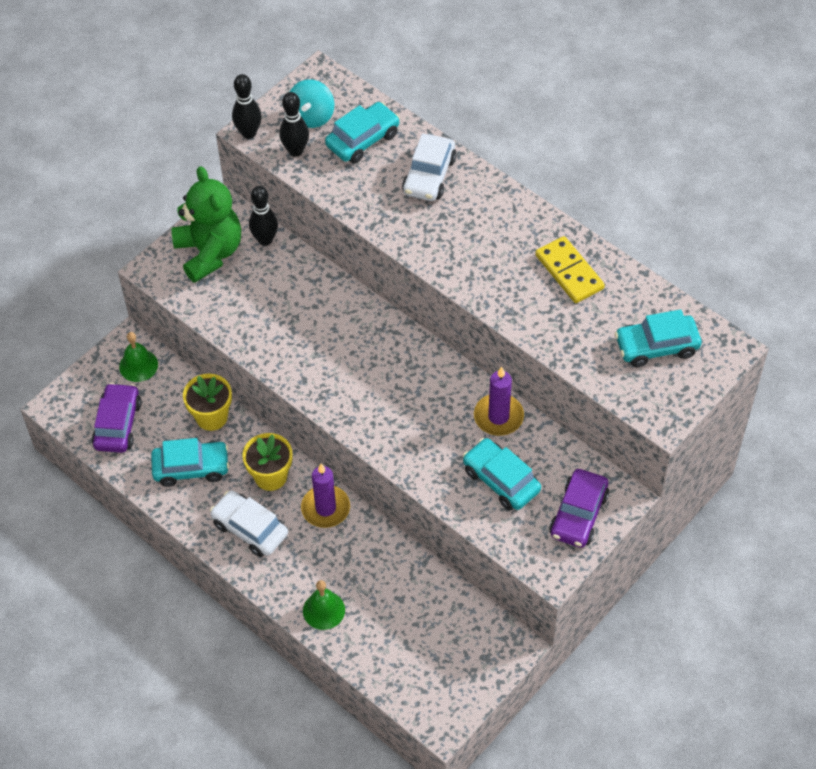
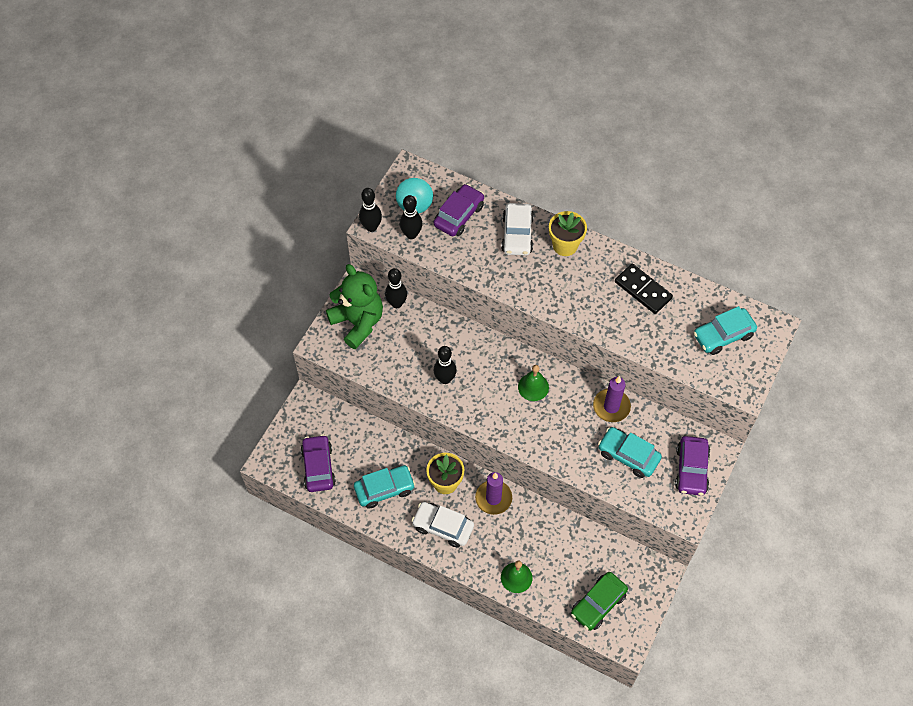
camera: 15 degrees left, 5 degrees up
(138, 365) = (319, 417): green bell -> green bell (533, 387)
(211, 417) = (387, 445): yellow flower pot -> yellow flower pot (565, 245)
(296, 340) = (445, 379): none -> black bowling pin
(363, 140) = (459, 215): turquoise car -> purple car
(419, 666) = (598, 604): none -> green car
(569, 272) = (643, 290): yellow domino -> black domino

